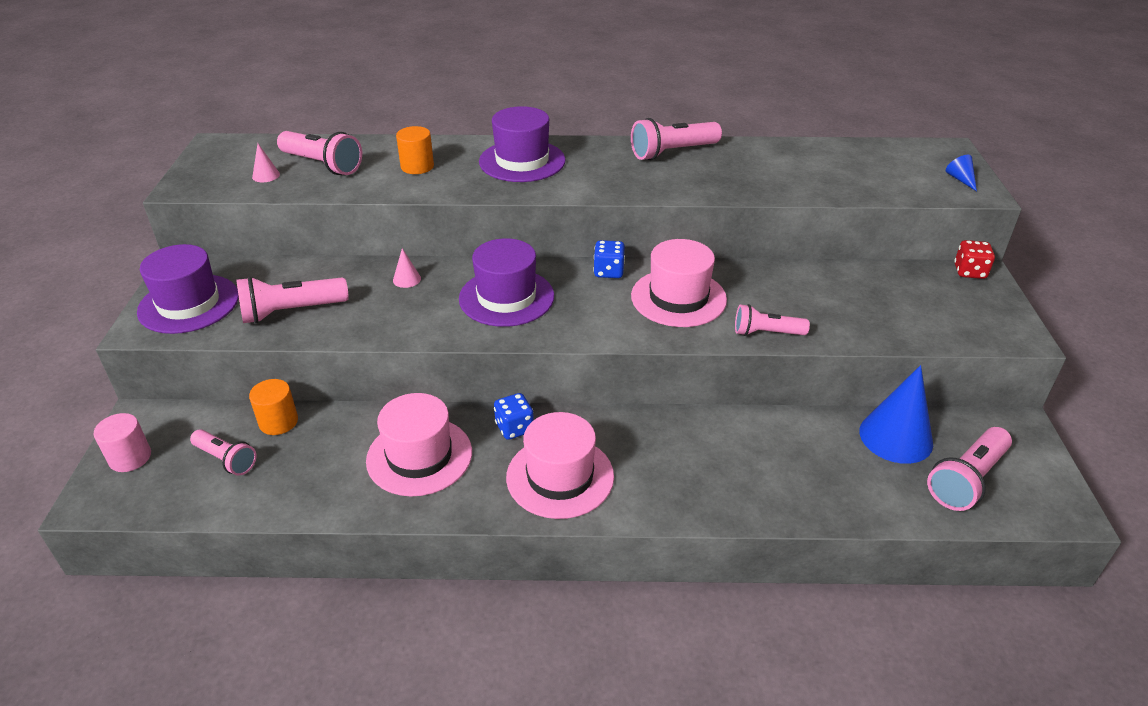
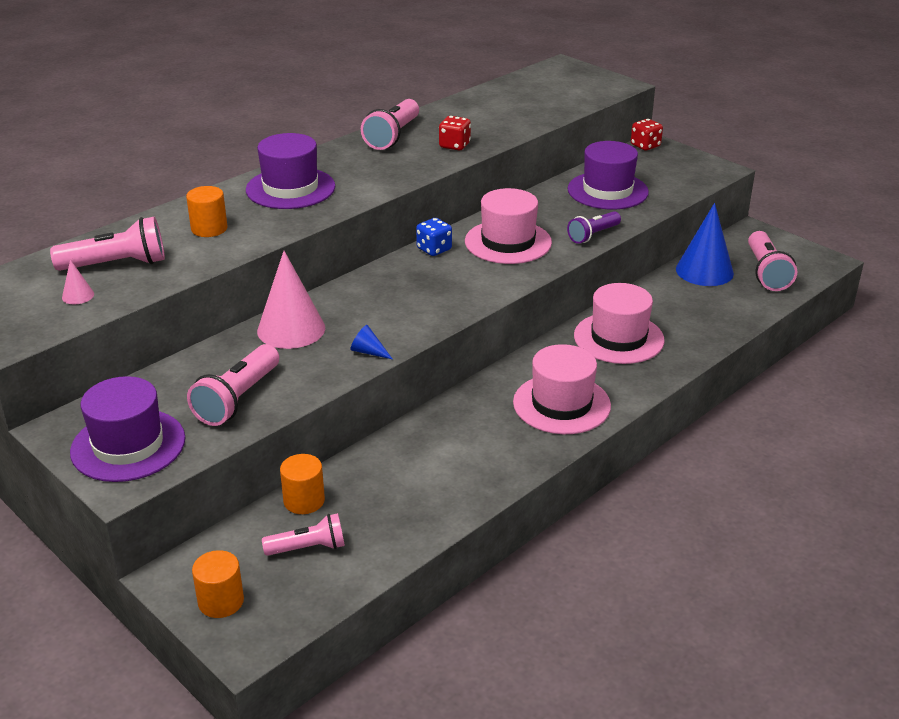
camera: 45 degrees left, 5 degrees down
(130, 457) = (221, 601): pink cylinder -> orange cylinder
(407, 279) = (291, 329): pink cone -> pink cone, size x2.30
(419, 456) = (451, 452): pink hat -> pink hat (618, 338)
(506, 297) = (392, 301): purple hat -> purple hat (607, 191)
(514, 428) = (486, 397): blue dice -> none
(709, 182) = (454, 145): none -> red dice
(766, 333) = (593, 235): pink flashlight -> purple flashlight
(960, 179) = (599, 81): blue cone -> blue cone (368, 352)

